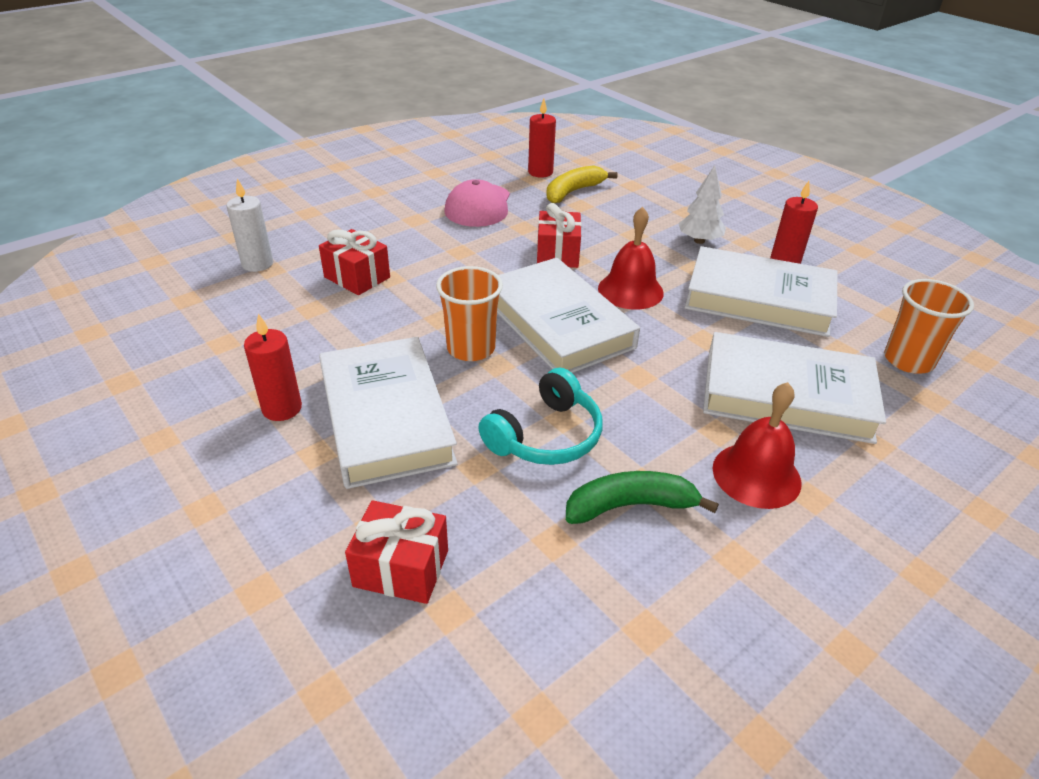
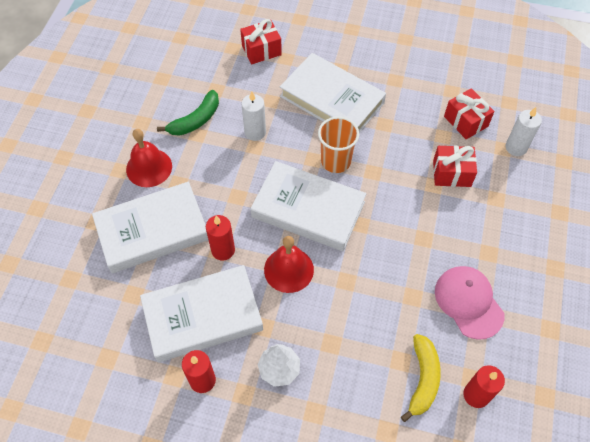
camera: 145 degrees right, 20 degrees up
(282, 408) = (379, 78): red candle -> red candle (223, 250)
(546, 436) = (255, 132): turquoise headphones -> white candle
(557, 254) = (362, 278): red gift -> red gift (466, 121)
(908, 360) = (88, 309): orange cup -> none

